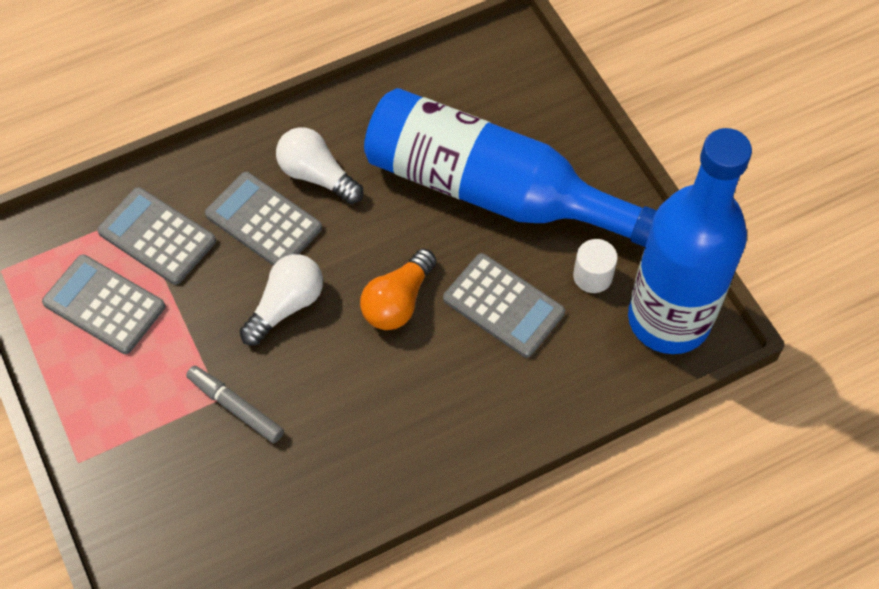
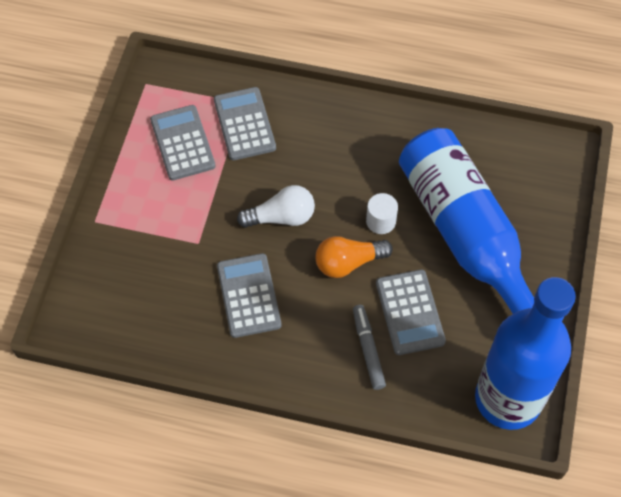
camera: 40 degrees right, 0 degrees up
(236, 408) = (202, 255): grey marker -> grey marker (368, 350)
(263, 221) = (312, 158): grey calculator -> grey calculator (248, 296)
(317, 175) = (367, 152): white light bulb -> none
(592, 276) = (483, 336): white cylinder -> white cylinder (381, 221)

